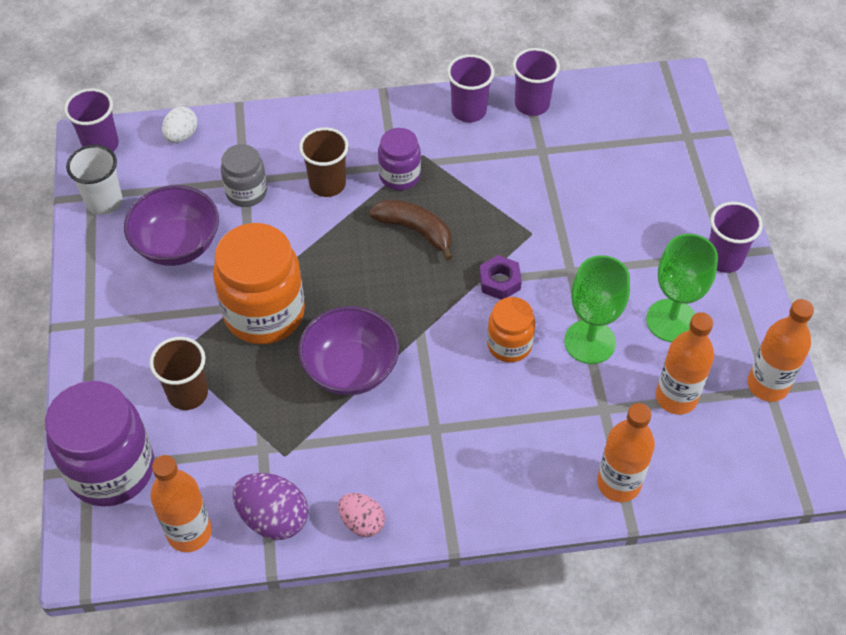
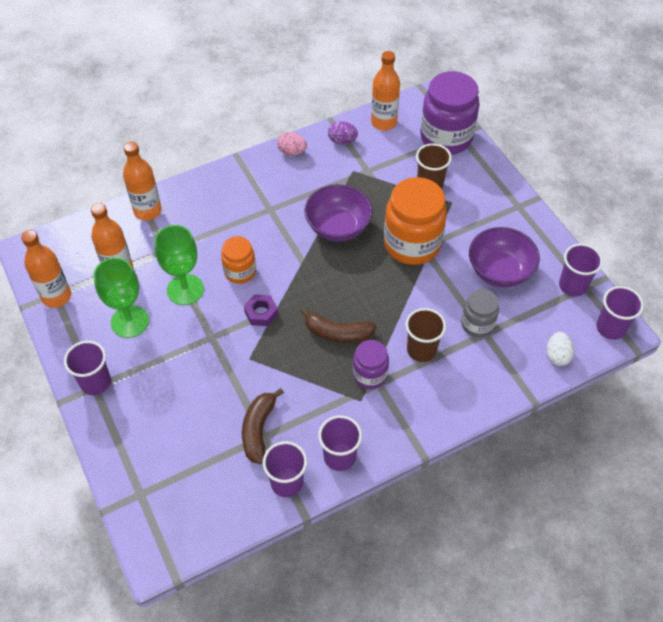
camera: 160 degrees right, 0 degrees up
(104, 201) = (572, 285): white cup -> purple cup
(273, 518) = (342, 141): purple egg -> purple egg, size x0.64
(545, 158) = (258, 429): none -> brown banana

